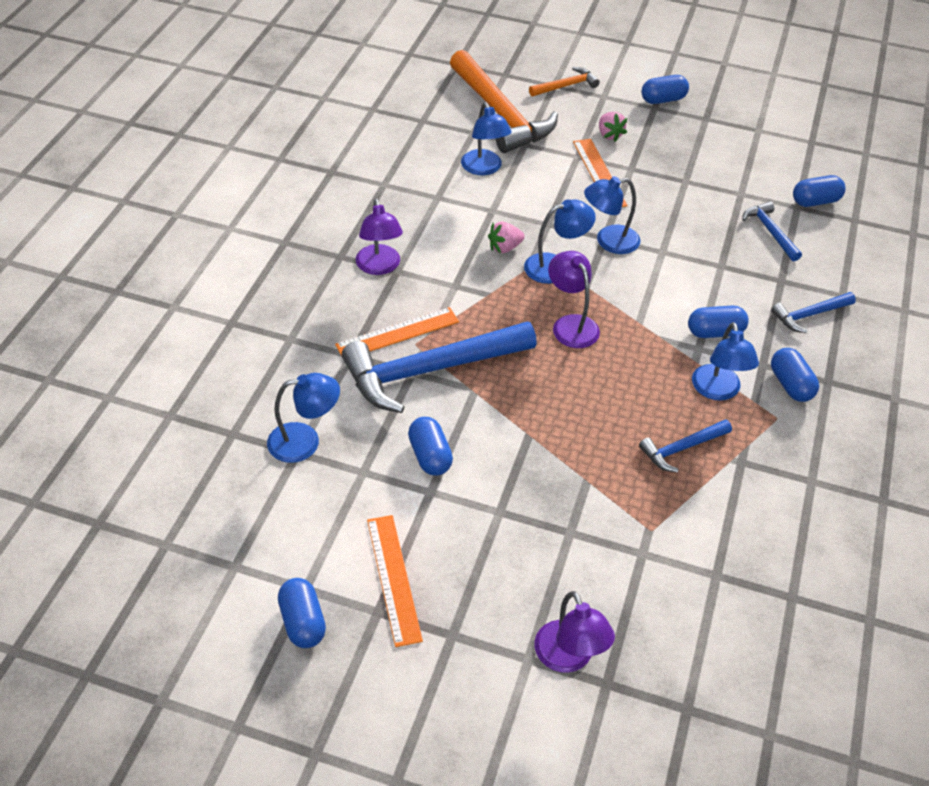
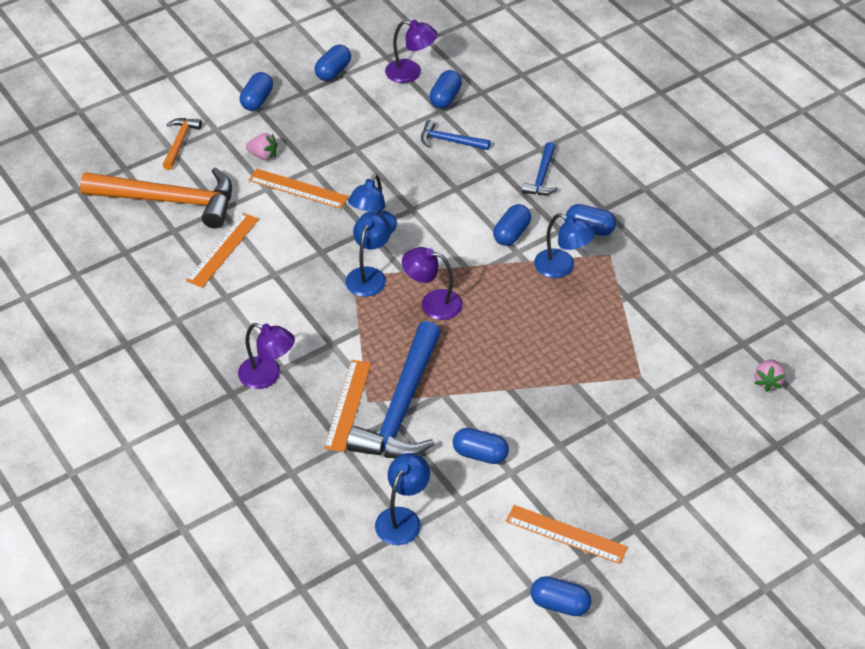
camera: 50 degrees left, 0 degrees up
(484, 168) = (223, 250): blue lamp -> orange ruler
(504, 248) = (321, 291): pink strawberry -> pink strawberry (768, 382)
(569, 658) = (698, 479): purple lamp -> purple lamp (411, 73)
(682, 449) = (591, 318): blue hammer -> none
(751, 122) = (333, 71): none -> blue capsule

